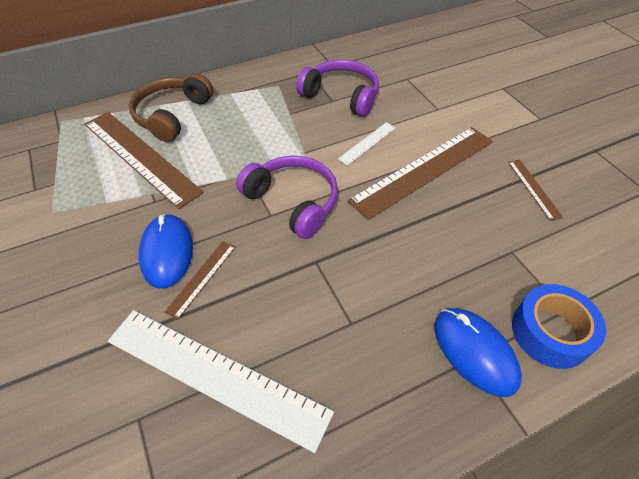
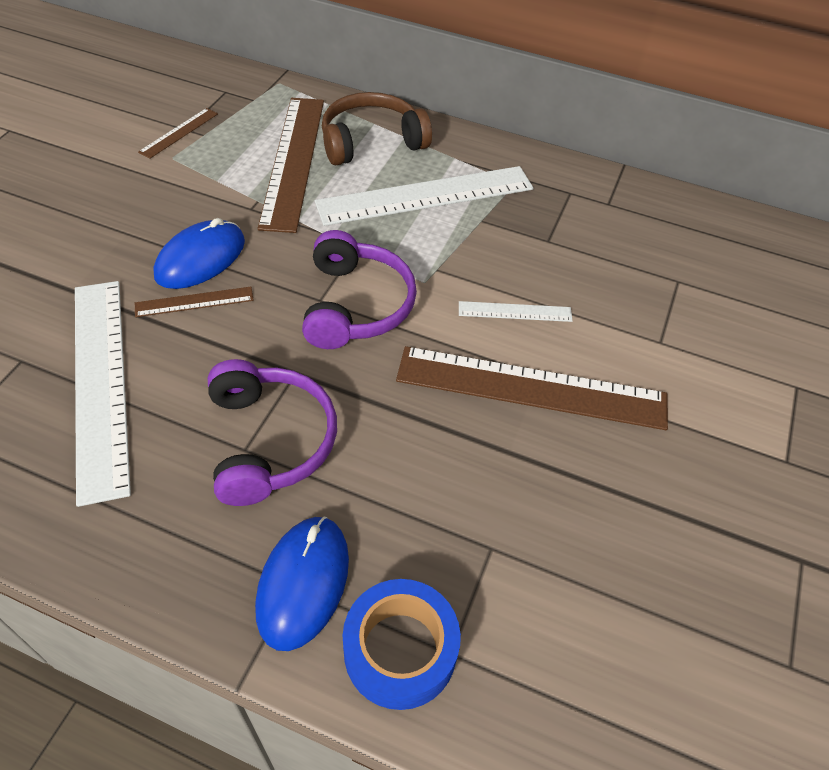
camera: 45 degrees right, 0 degrees up
(244, 121) = (425, 195): none -> white ruler
(341, 96) = (566, 243): purple headphones -> purple headphones (270, 441)
(534, 188) = (630, 519): brown ruler -> brown ruler (179, 133)

